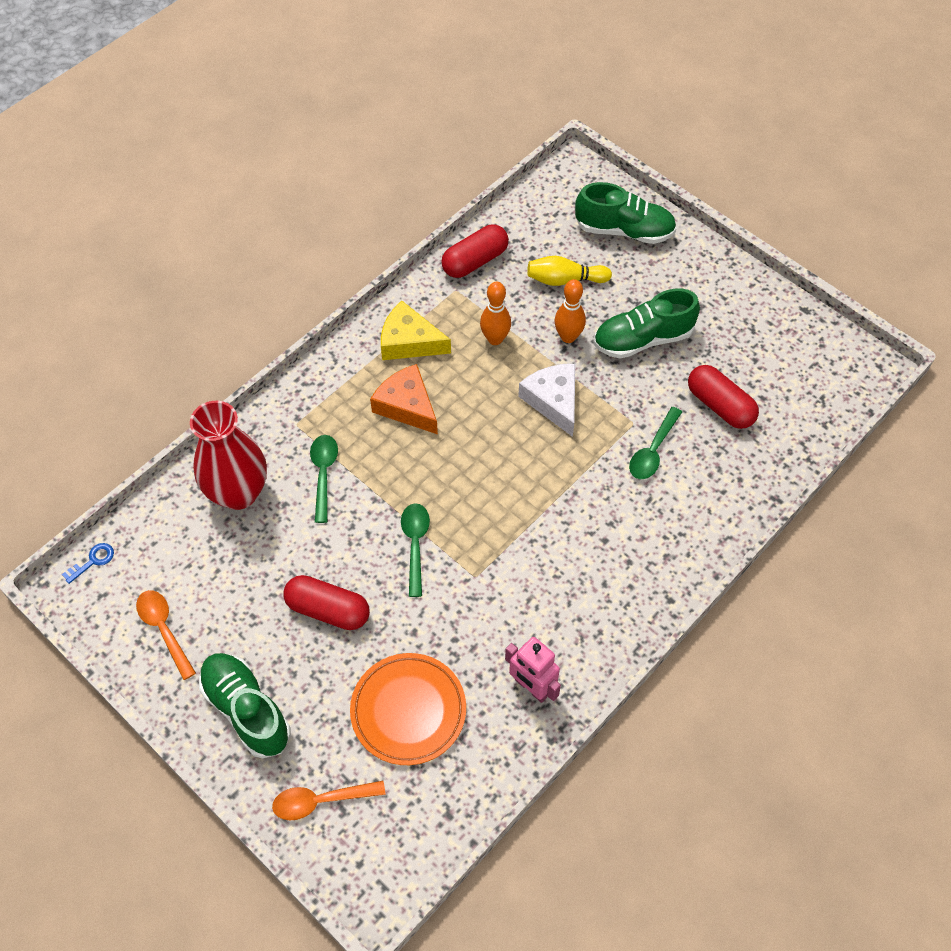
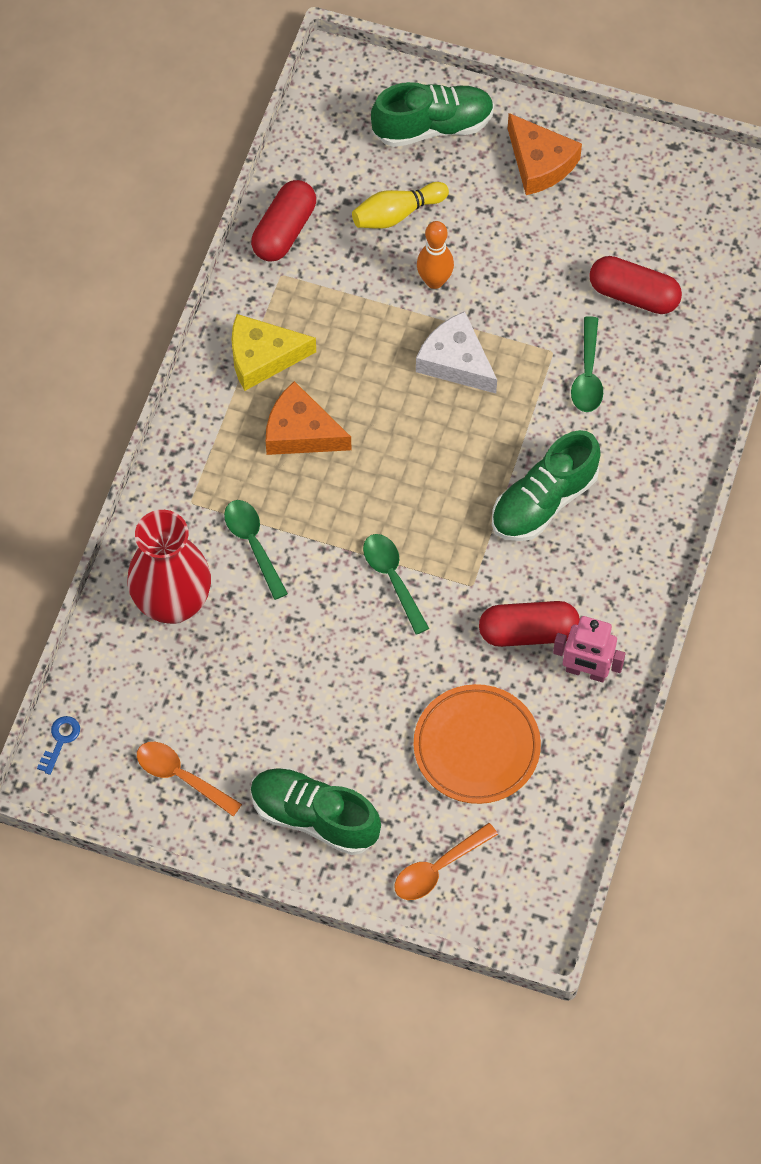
camera: 25 degrees left, 5 degrees up
(328, 610) = (340, 684): red capsule -> red capsule (528, 632)
(495, 339) = (356, 315): orange bowling pin -> none
(643, 339) = (516, 251): green shoe -> green shoe (544, 501)
(693, 284) = (539, 163): none -> orange cheese

